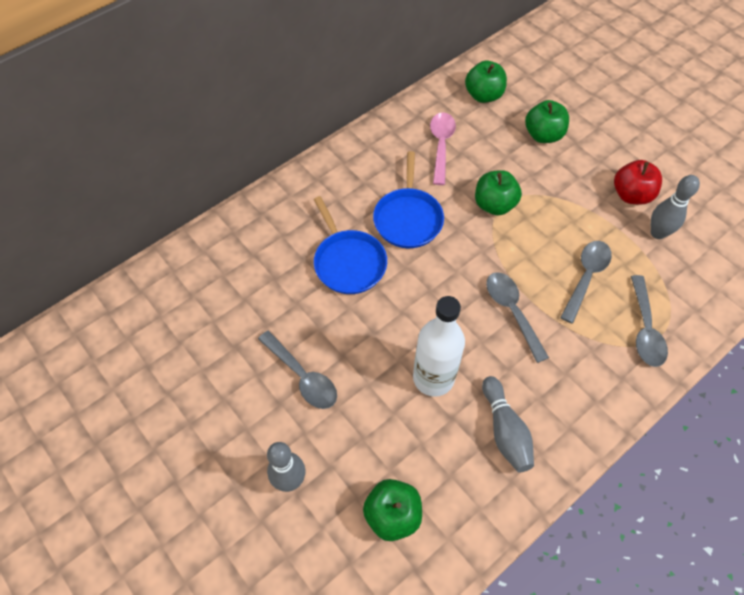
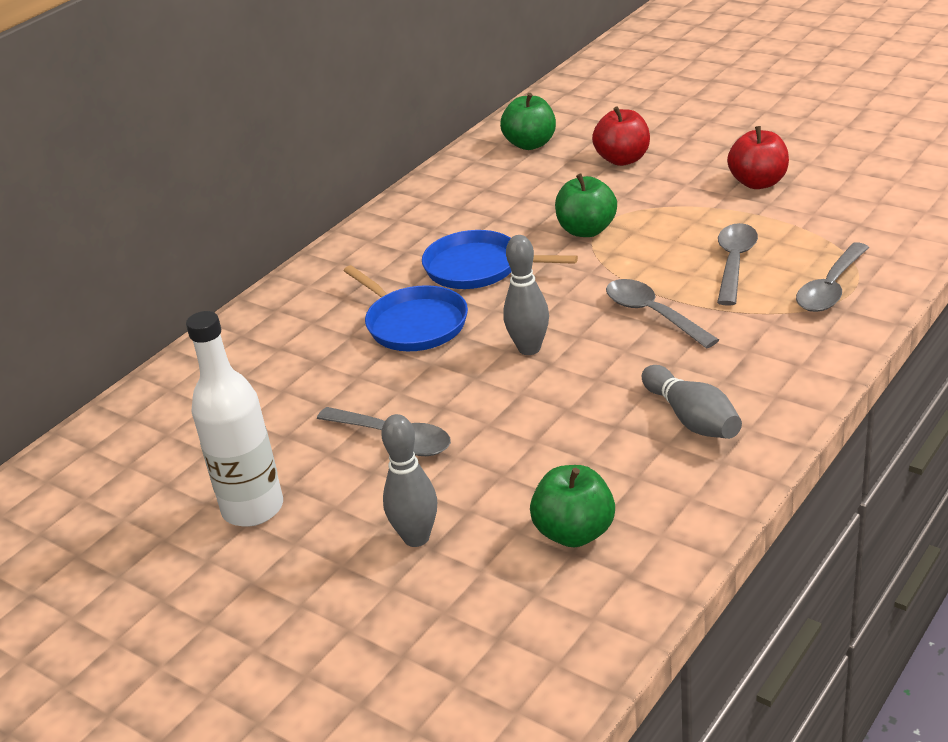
camera: 10 degrees left, 25 degrees down
(408, 218) = (478, 268): blue pan -> blue pan turned 120 degrees clockwise
(433, 378) = (574, 396): white bottle -> white bottle (253, 508)
(441, 145) = (494, 197): pink spoon -> none
(543, 135) = (622, 159): green apple -> red apple
(645, 329) = (831, 288): grey spoon -> grey spoon turned 45 degrees clockwise
(657, 233) = (807, 206): grey bowling pin -> grey bowling pin (529, 349)

